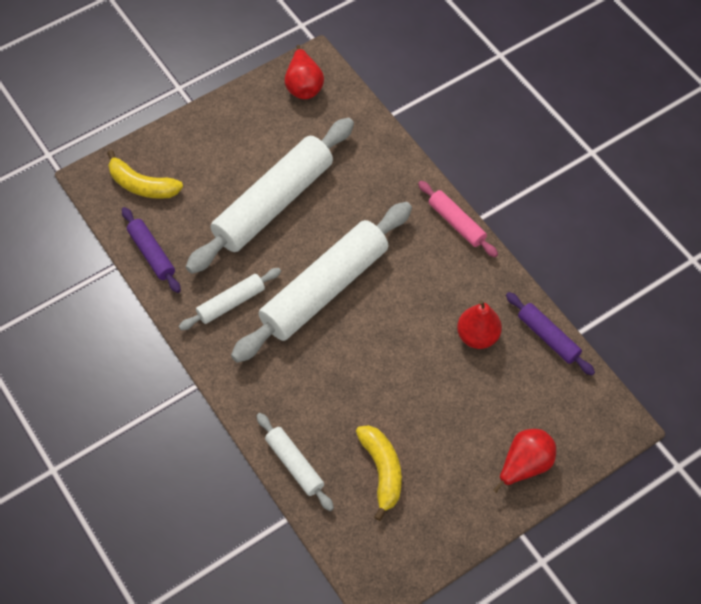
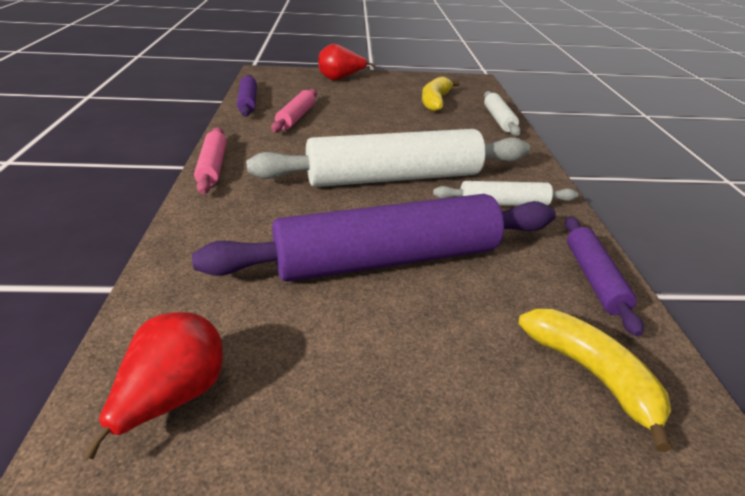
camera: 150 degrees left, 25 degrees down
(274, 203) = (387, 259): white rolling pin -> purple rolling pin
(477, 336) = (296, 117): red pear -> pink rolling pin

